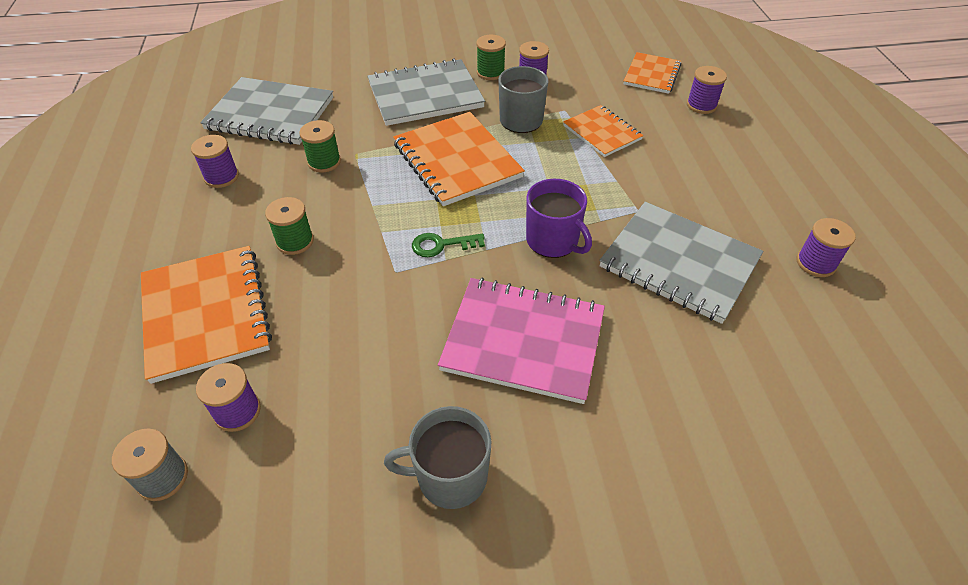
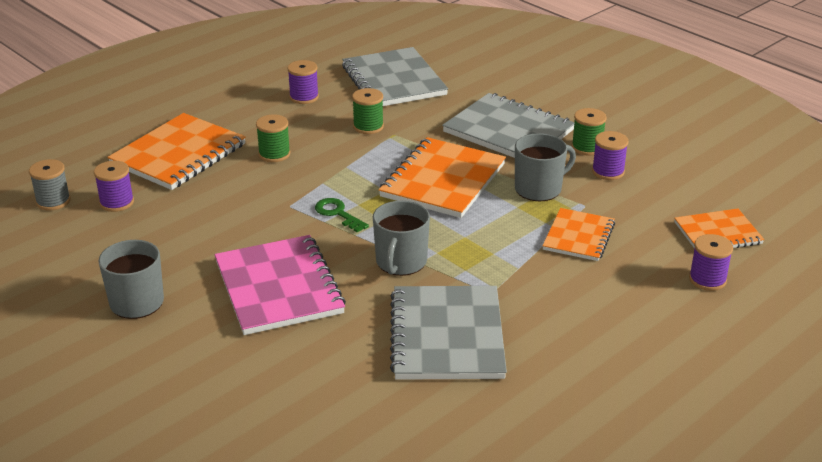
camera: 55 degrees right, 15 degrees down
(553, 241) = (400, 262): purple mug -> grey mug
(815, 263) = (538, 417): purple spool -> none

